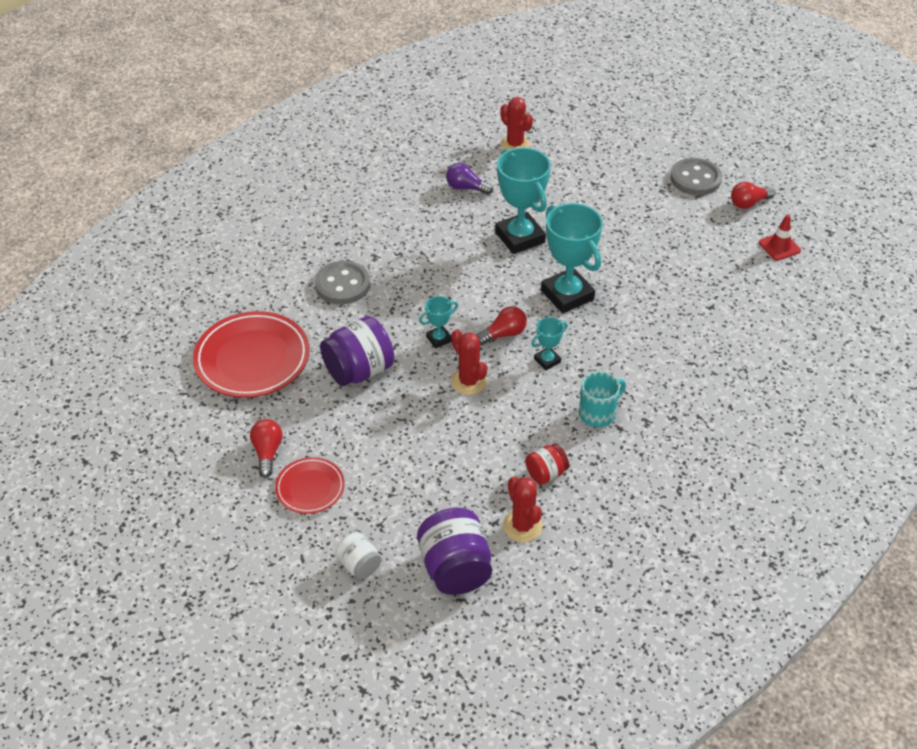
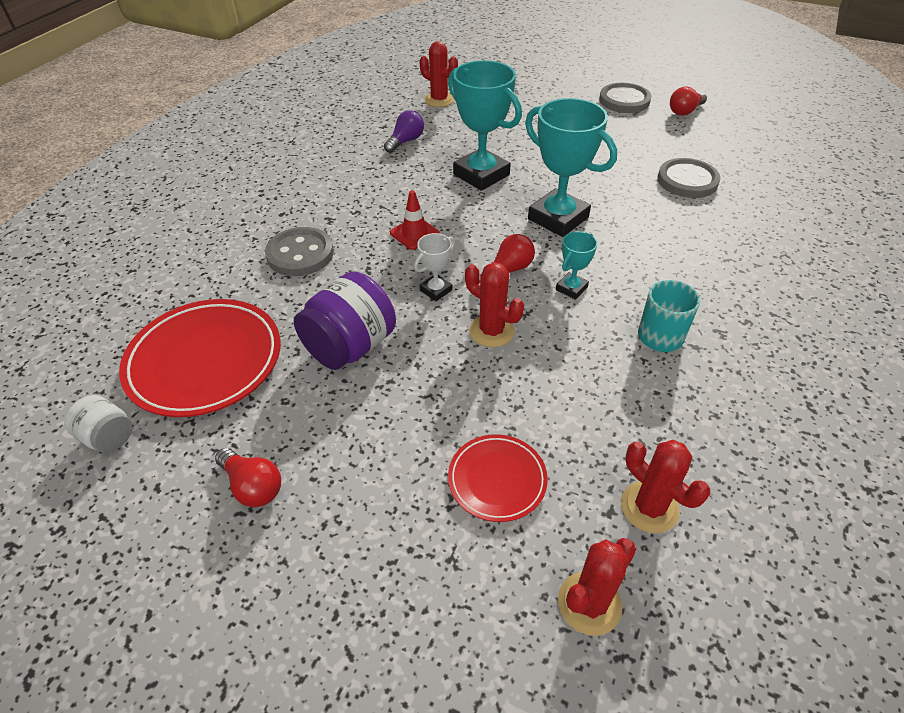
camera: 15 degrees left, 0 degrees up
(267, 452) = (253, 486): red light bulb -> red light bulb turned 150 degrees clockwise
(310, 488) = (330, 526): red plate -> red plate (497, 480)
(359, 565) = (443, 640): white jar -> white jar (109, 437)
(439, 339) = (436, 290): turquoise trophy -> white trophy
(455, 568) = (589, 603): purple jar -> red cactus
(466, 188) = (405, 141): purple light bulb -> purple light bulb turned 120 degrees clockwise
(546, 473) = (641, 424): red jar -> none
(703, 281) = (687, 181): none -> grey button
(779, 247) = (737, 140): red traffic cone -> red traffic cone (414, 233)

